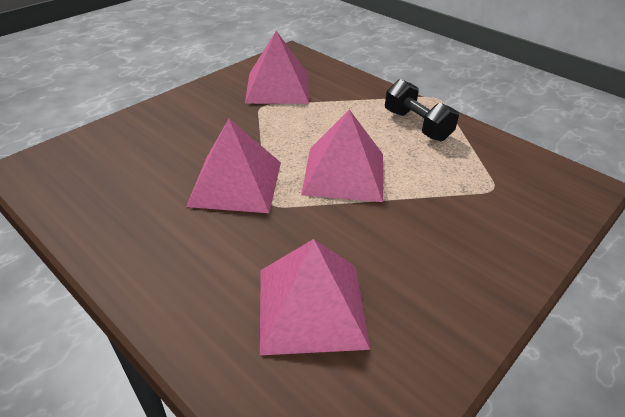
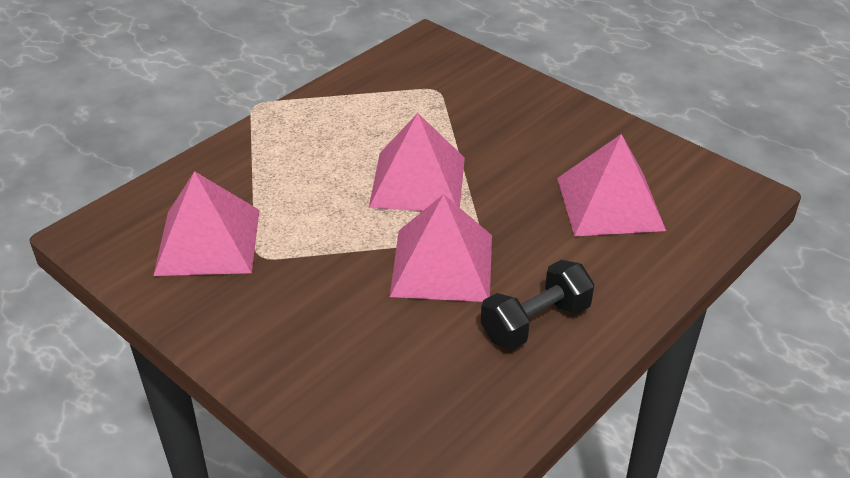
camera: 90 degrees left, 0 degrees up
(417, 125) = (320, 124): black dumbbell -> black dumbbell (535, 322)

